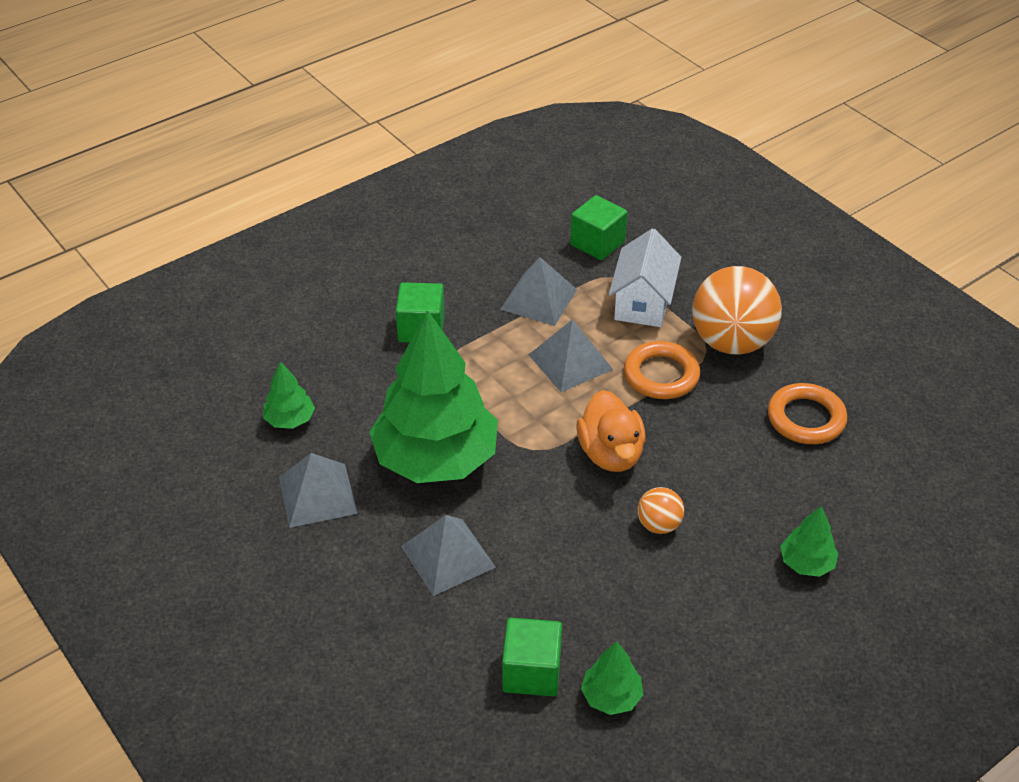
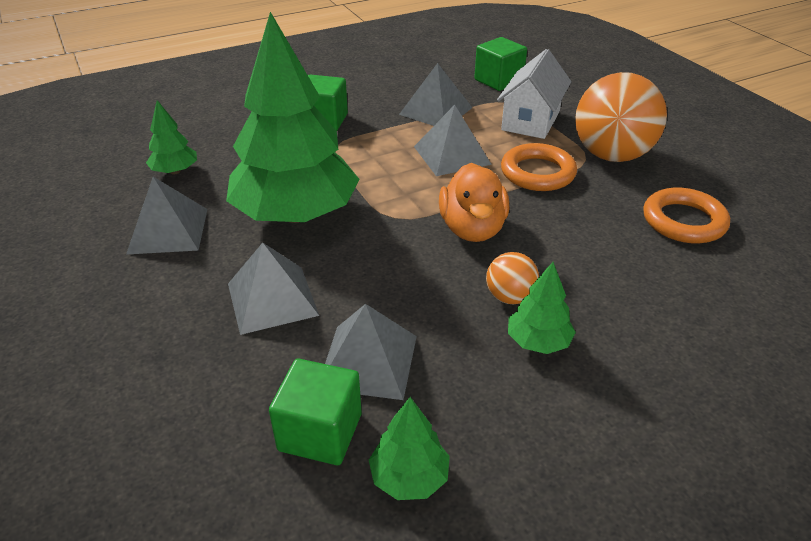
camera: 10 degrees right, 5 degrees down
(552, 605) = (368, 361): none -> grey pyramid
(806, 563) = (678, 356): green tree -> green tree (538, 342)

